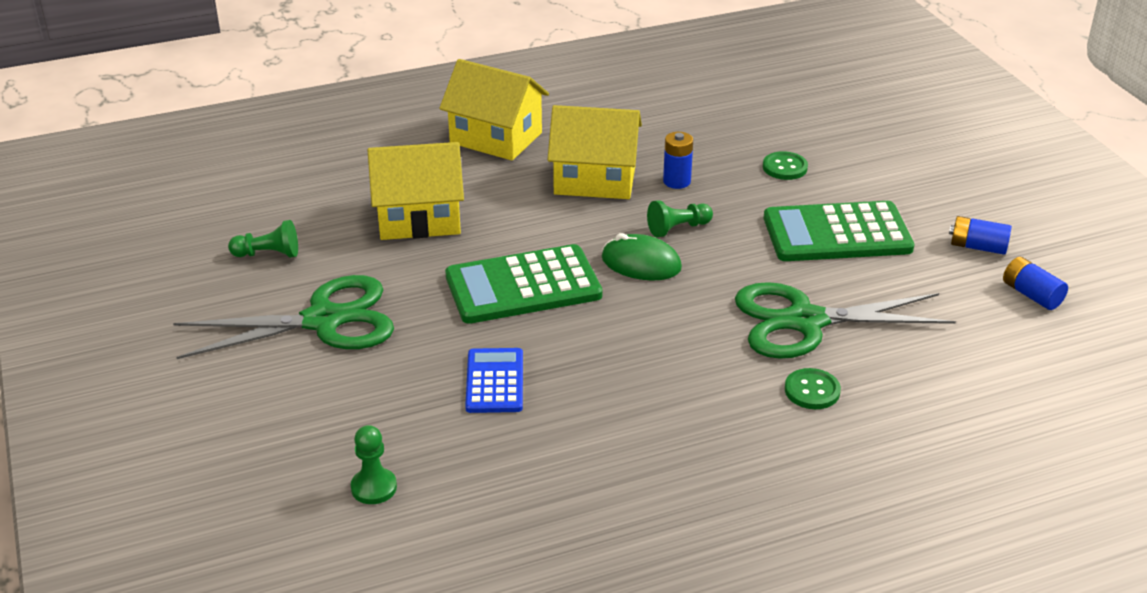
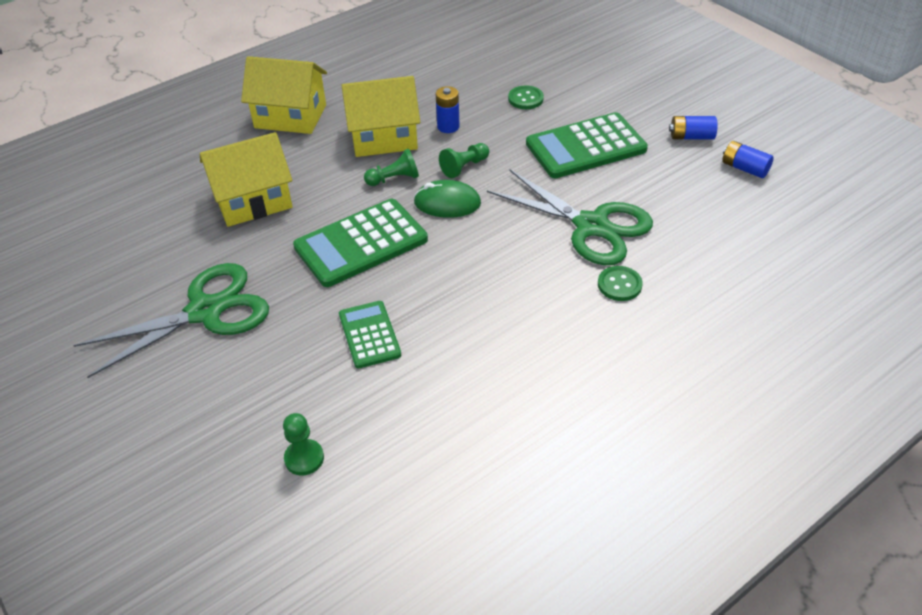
camera: 15 degrees left, 10 degrees up
(268, 254) = (135, 260): green pawn -> green pawn (394, 179)
(495, 381) = (369, 335): blue calculator -> green calculator
(805, 321) = (591, 226): green scissors -> green scissors turned 120 degrees counterclockwise

